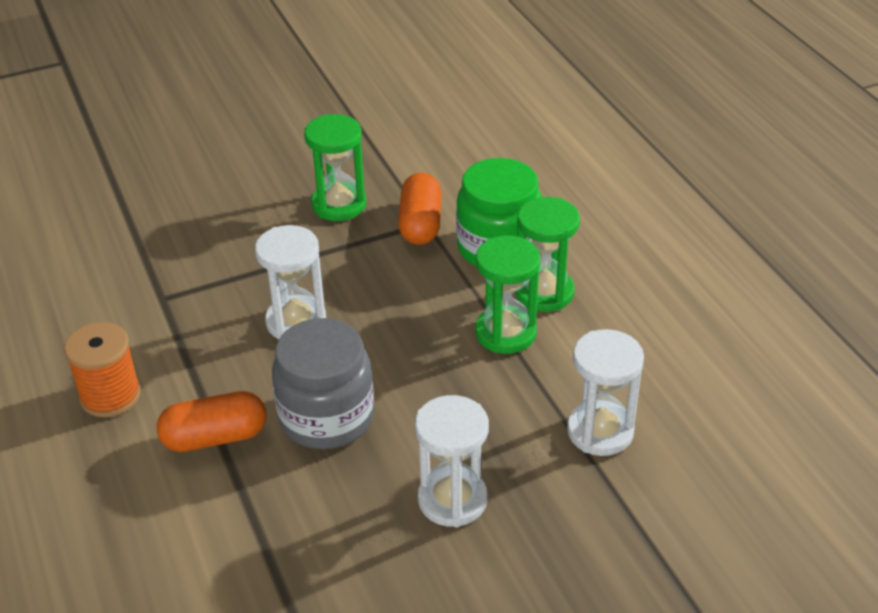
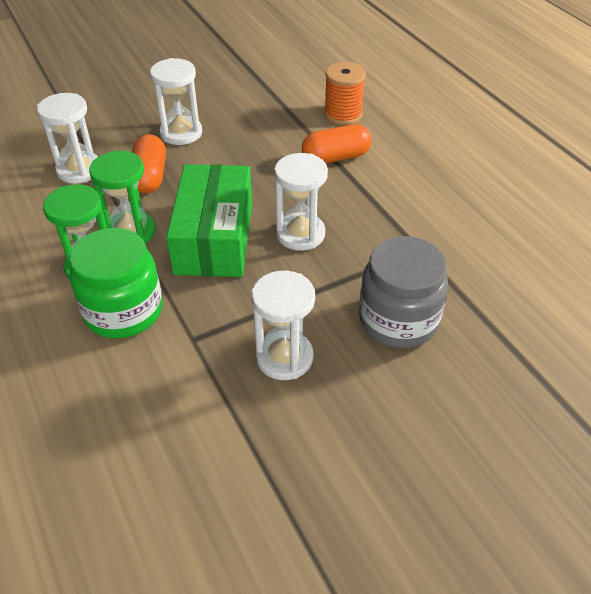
camera: 175 degrees right, 5 degrees up
(110, 396) = (419, 178): orange spool -> orange spool (343, 114)
(326, 417) = (264, 171): grey jar -> grey jar (398, 320)
(339, 205) = (284, 357): green hourglass -> white hourglass
(402, 321) = (214, 237): none -> green box
(420, 224) = (198, 336): orange capsule -> orange capsule (150, 176)

